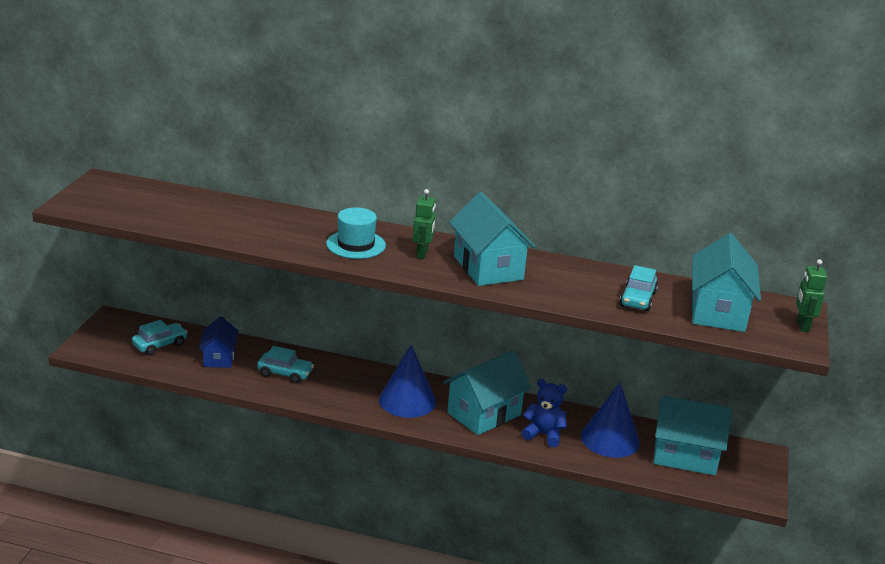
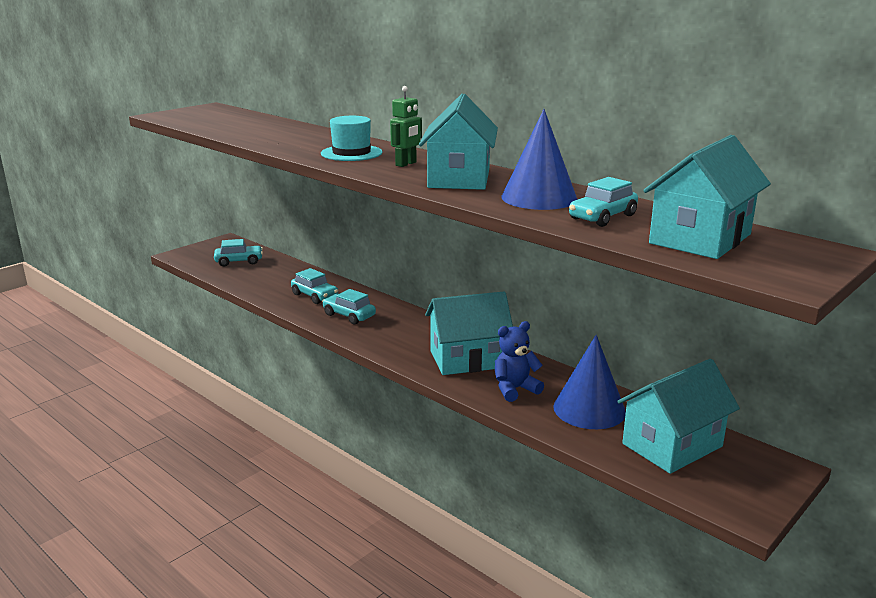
camera: 30 degrees right, 5 degrees down
(219, 357) = (274, 276): blue house -> none
(340, 390) = (349, 315): none -> turquoise car
(407, 400) = (402, 334): blue cone -> blue cone (539, 198)
(543, 434) = (515, 389): blue teddy bear -> blue teddy bear turned 75 degrees counterclockwise
(685, 455) = (672, 445): turquoise house -> turquoise house turned 75 degrees counterclockwise
(802, 326) = (816, 266): green robot -> none

